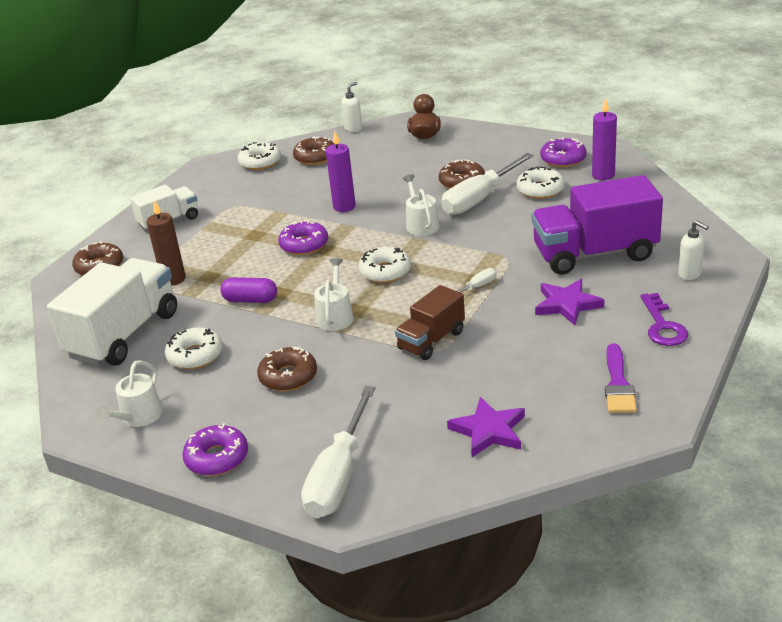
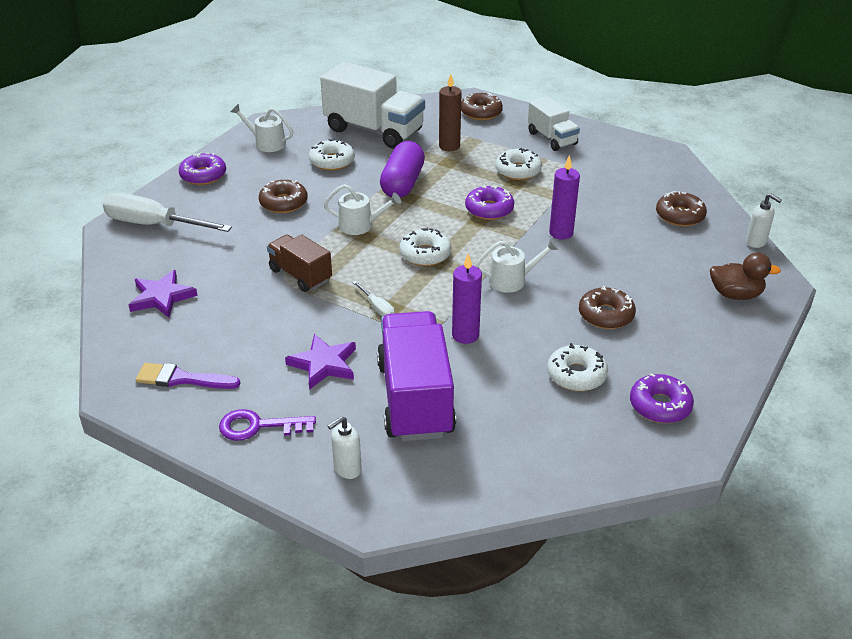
camera: 90 degrees right, 5 degrees up
(250, 300) = (403, 183): purple capsule -> purple capsule, size x1.55
(260, 162) = (670, 182): white donut -> white donut (518, 171)
(479, 199) = (562, 325): white screwdriver -> none
(603, 175) = (608, 436): purple candle -> purple candle (465, 335)

